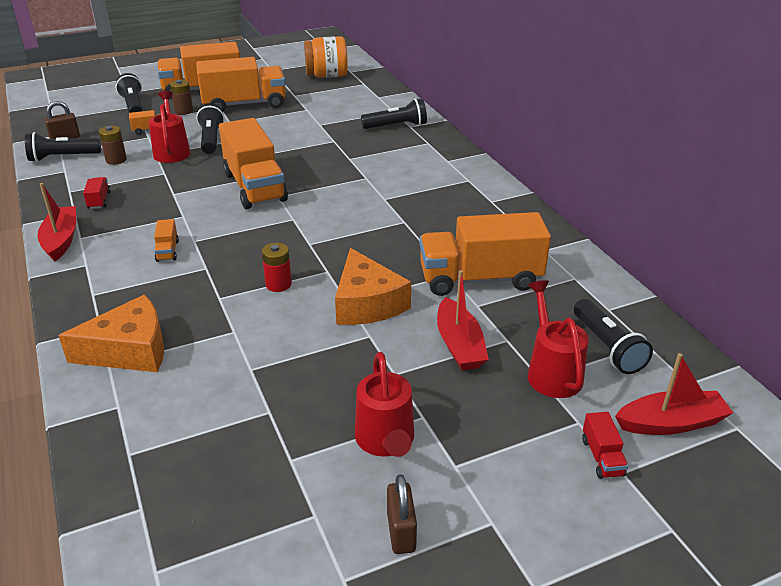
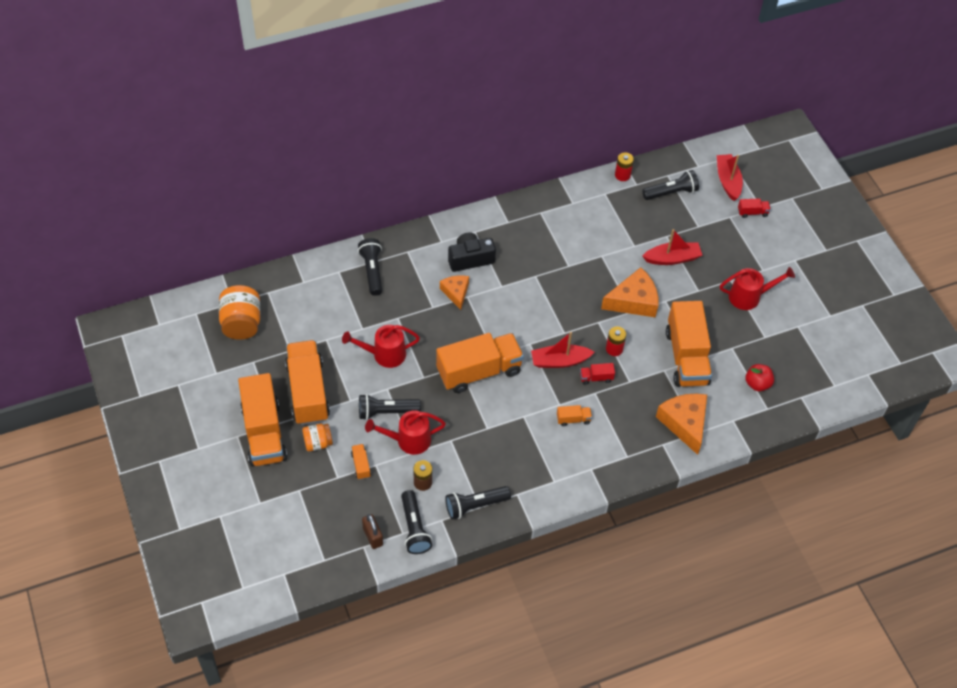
camera: 90 degrees left, 20 degrees up
(61, 240) = (557, 493): red boat -> red boat (559, 361)
(99, 200) = (497, 480): red truck -> red truck (596, 378)
(133, 106) = (298, 491): black flashlight -> black flashlight (475, 505)
(184, 111) = (318, 443): brown battery -> orange jar
(185, 442) = (757, 384): none -> red apple
(371, 171) = (456, 293): none -> orange cheese
(401, 532) = (803, 294): brown padlock -> none
(424, 178) = (470, 259): none -> black camera
(480, 279) = (606, 241): orange truck -> orange truck (686, 357)
(551, 371) = (692, 220): red watering can -> red watering can (384, 354)
(621, 295) = (622, 175): none -> red battery

